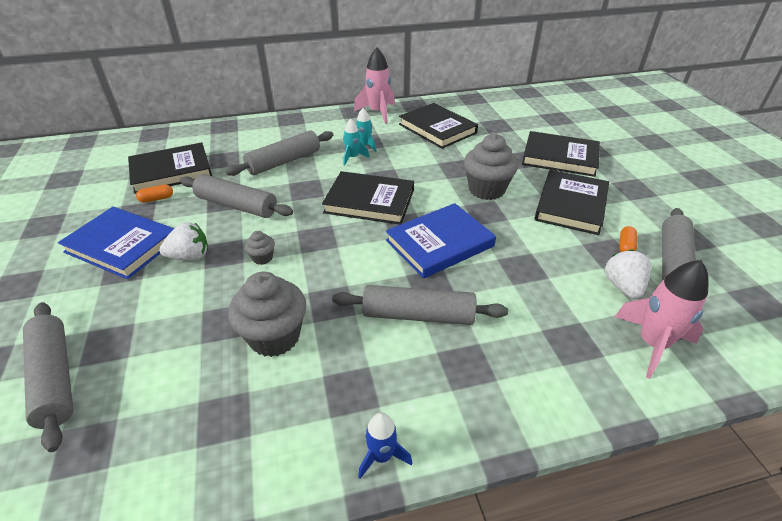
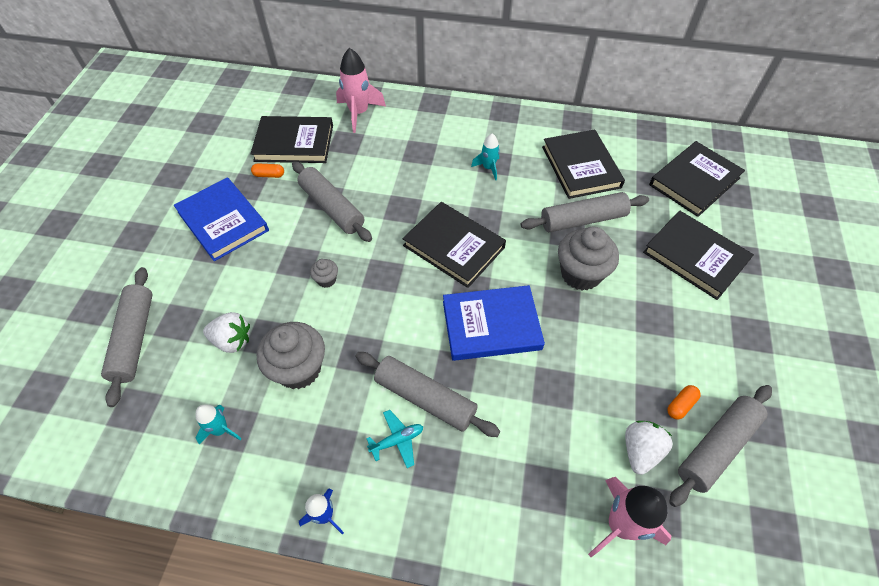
camera: 25 degrees right, 15 degrees up
(190, 256) = (269, 255): white strawberry -> white strawberry (232, 340)
(284, 161) = (399, 164): grey rolling pin -> grey rolling pin (583, 220)
(353, 157) = (468, 181): turquoise rocket -> turquoise rocket (221, 430)
(378, 113) = (529, 122): pink rocket -> pink rocket (359, 113)
(414, 358) = (397, 440): none -> turquoise plane
(571, 205) = (659, 329): black book -> black book (694, 181)

